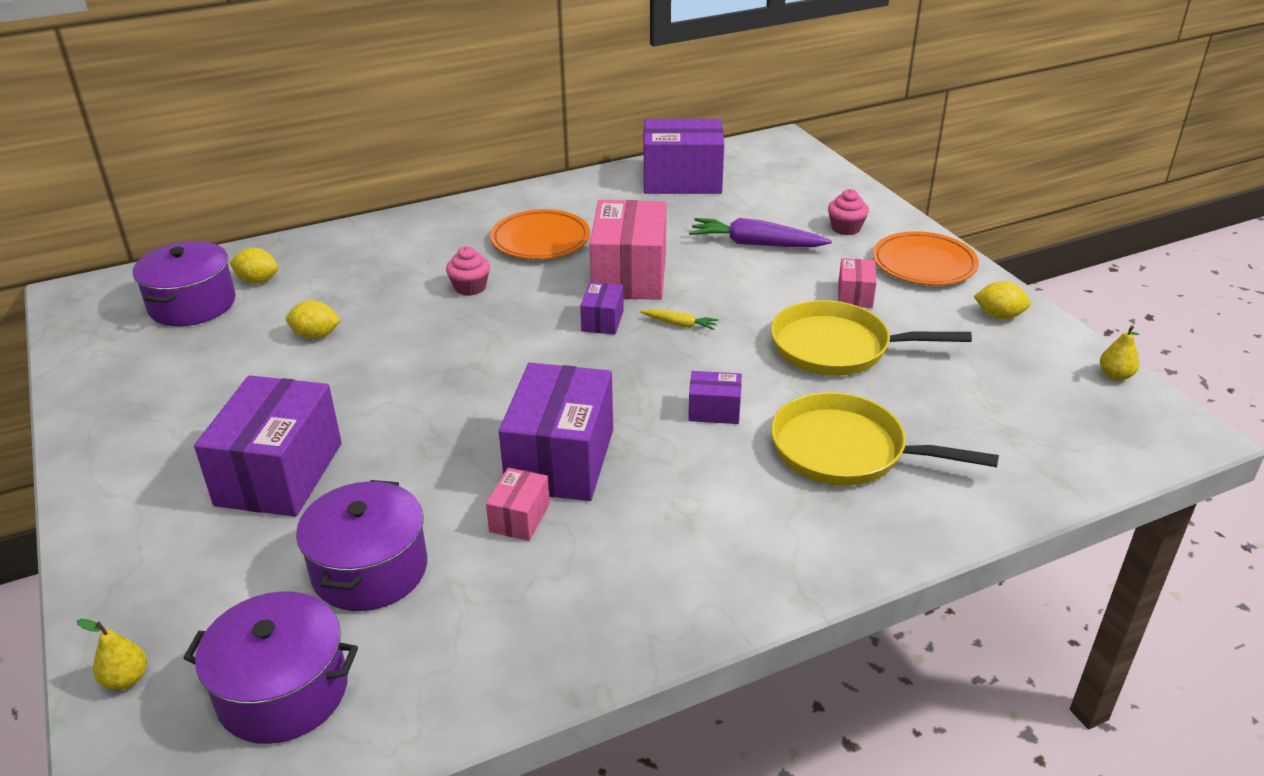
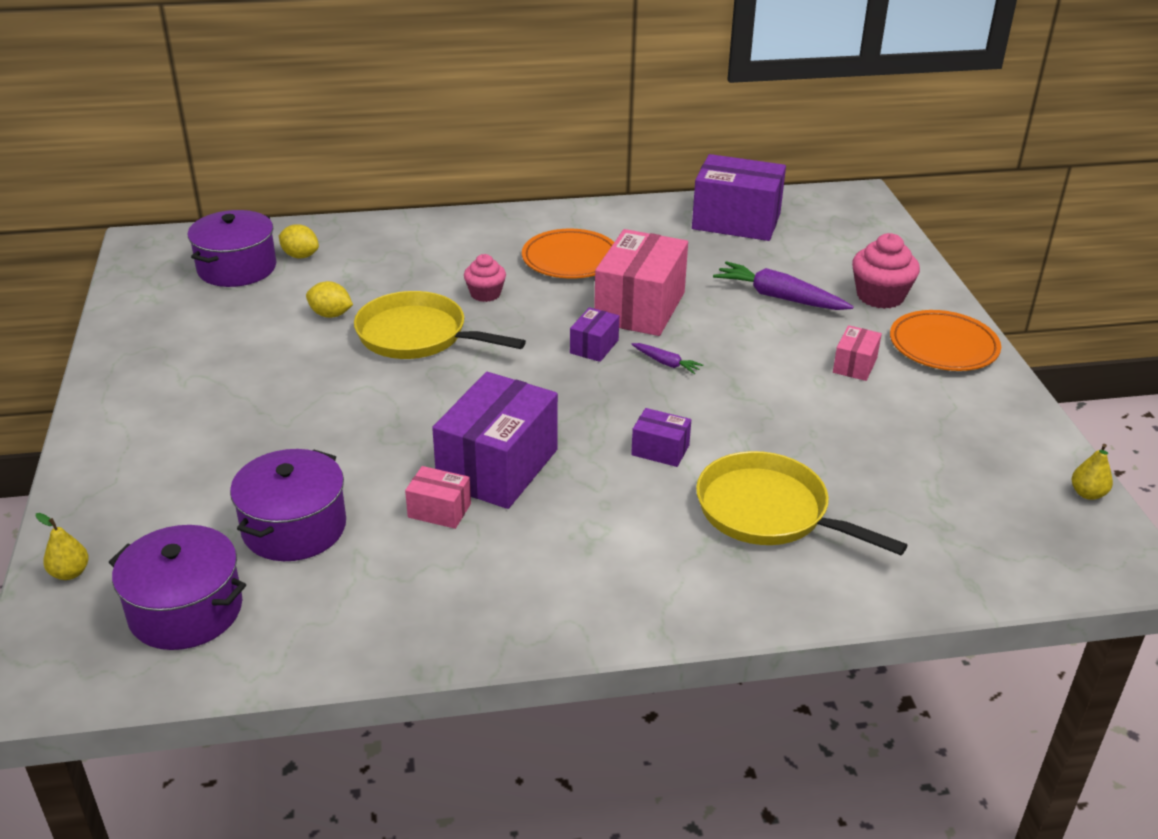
camera: 15 degrees right, 0 degrees up
(279, 474) = (252, 431): purple box -> none
(520, 518) = (439, 510): pink box -> pink box turned 75 degrees clockwise
(680, 324) = (666, 363): yellow carrot -> purple carrot
(837, 347) = (810, 413): yellow pan -> yellow pan (418, 336)
(846, 228) = (880, 296): pink cupcake -> pink cupcake, size x1.57
(999, 316) = (995, 412): yellow lemon -> none

